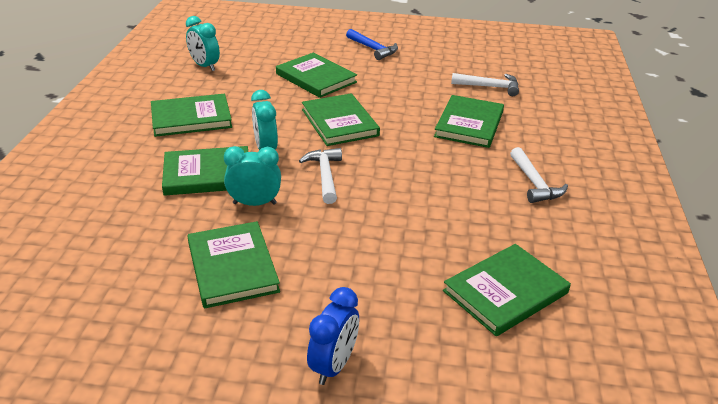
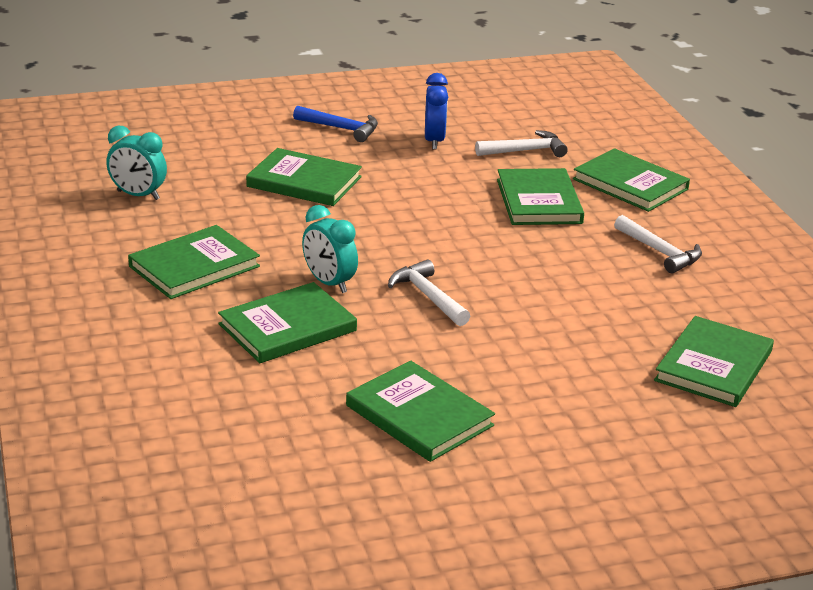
camera: 25 degrees left, 5 degrees down
(254, 203) = (377, 346): turquoise clock -> none
(333, 365) = (608, 474): blue clock -> blue clock (434, 141)
(339, 122) = (387, 232): green book -> green book (630, 184)

